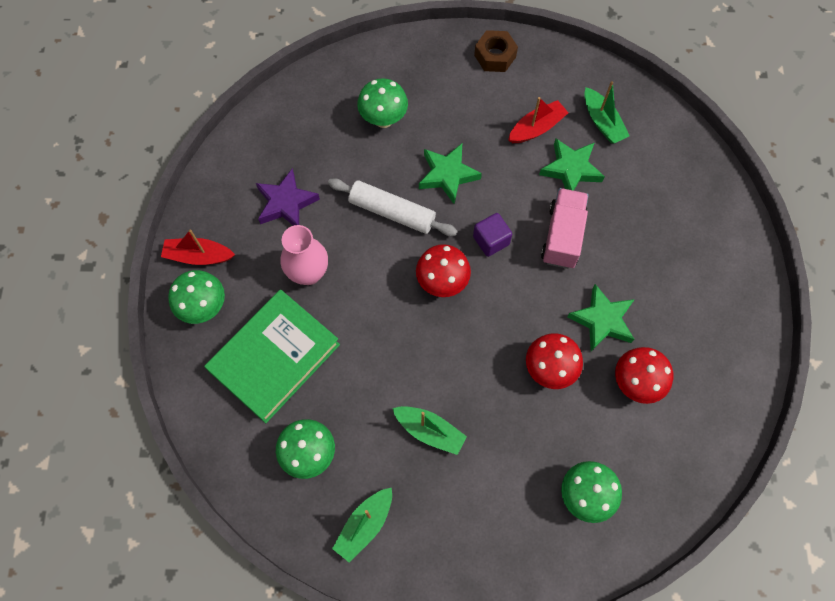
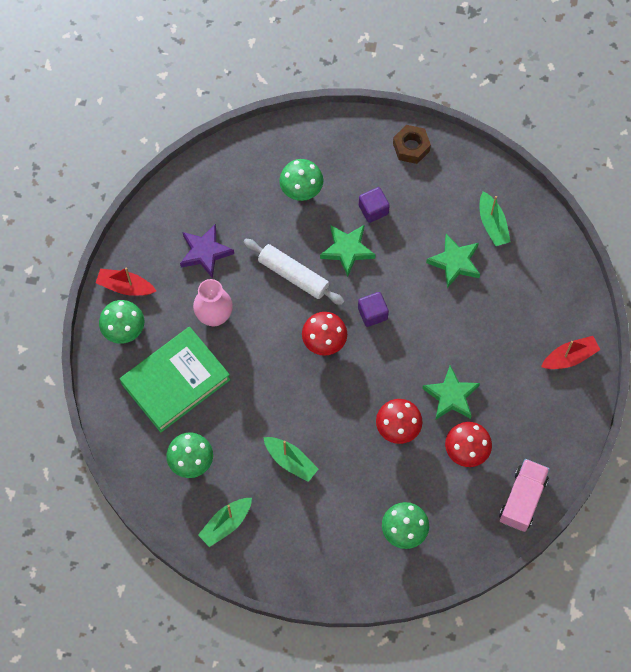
camera: 10 degrees right, 0 degrees up
(467, 127) = (373, 210): none -> purple cube
(536, 128) = (433, 220): red boat -> red boat (569, 357)
(562, 236) = (434, 320): pink truck -> pink truck (522, 499)

